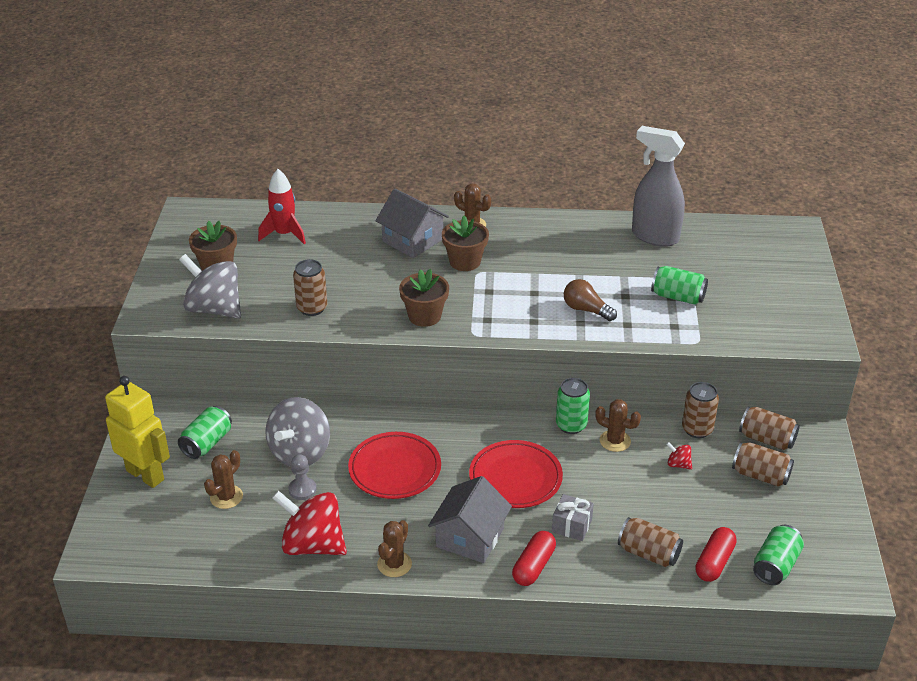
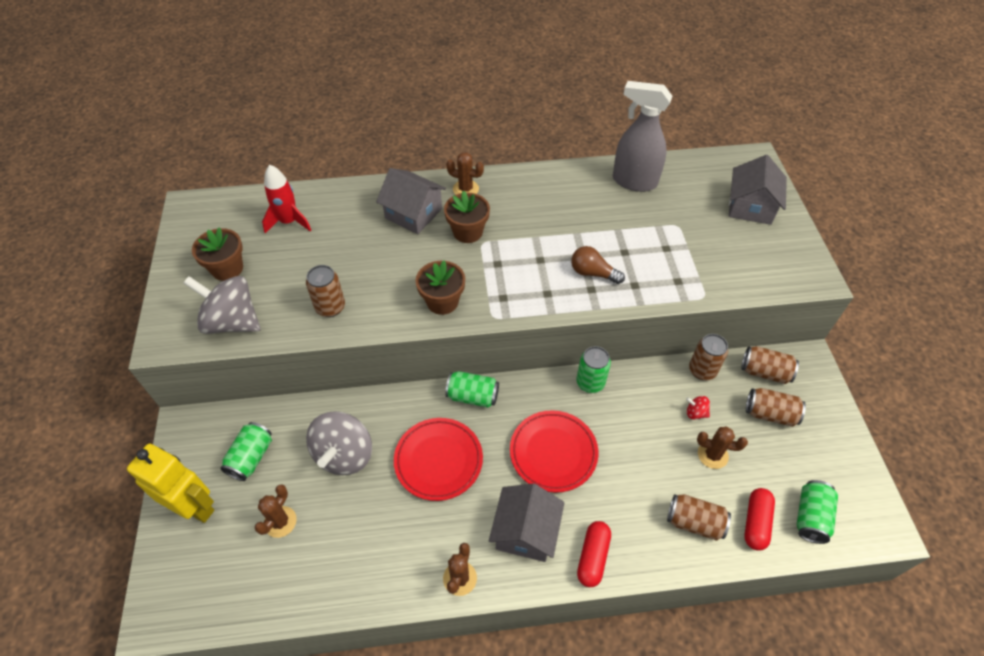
camera: 10 degrees left, 15 degrees up
(302, 490) = (354, 500): grey pawn -> none
(312, 545) = (375, 568): red spinning top -> none
(571, 526) = (617, 501): grey gift -> none
(615, 441) = (633, 395): brown cactus -> brown cactus (712, 455)
(678, 297) = (672, 247): green can -> green can (472, 396)
(776, 271) = (750, 206): none -> grey house

